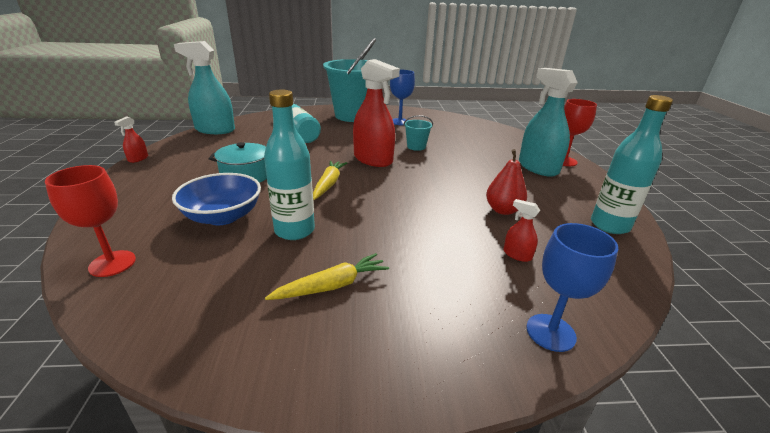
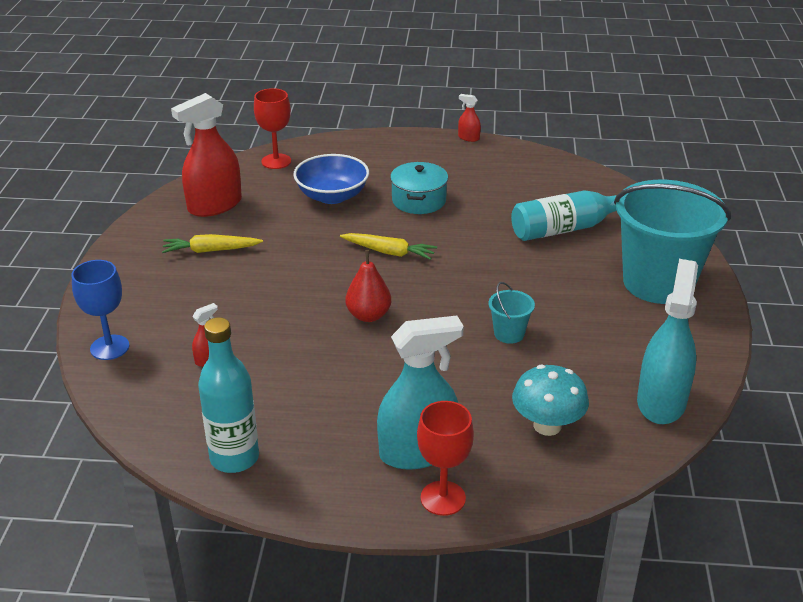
camera: 100 degrees right, 5 degrees up
(215, 130) = (565, 169): turquoise spray bottle -> turquoise spray bottle (661, 402)
(294, 230) = (296, 232): turquoise bottle -> none
(332, 286) = (210, 250): yellow carrot -> yellow carrot turned 105 degrees clockwise
(373, 159) = (460, 288): red spray bottle -> red spray bottle (215, 205)
(400, 122) = (634, 331): blue goblet -> none
(488, 140) = (547, 425): none -> turquoise mushroom
(503, 210) = (296, 374): red pear -> red pear (368, 315)

